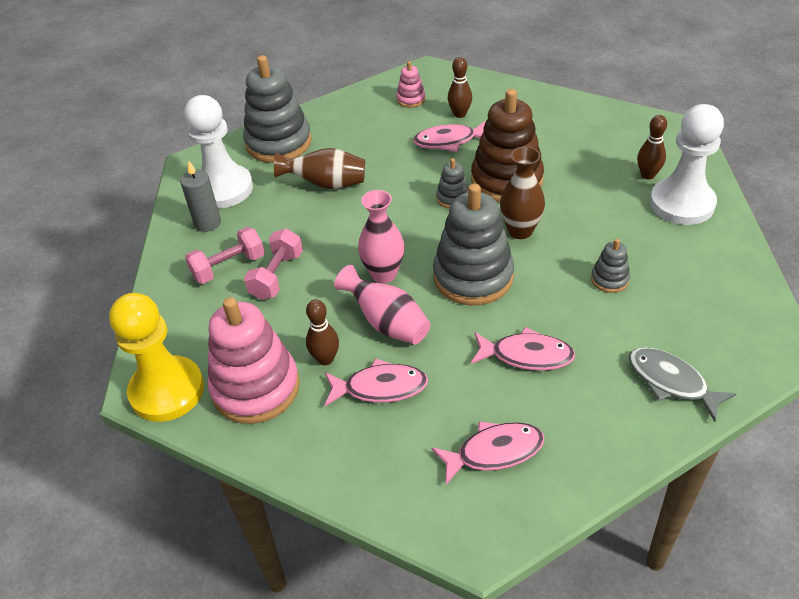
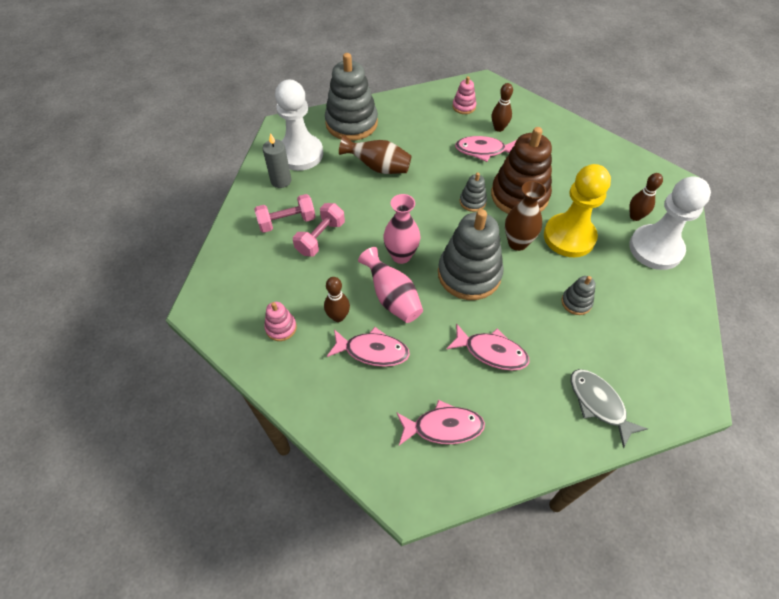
camera: 10 degrees right, 10 degrees up
(167, 391) = (217, 314): yellow pawn -> yellow pawn (569, 237)
(256, 388) = (281, 328): pink stacking toy -> pink stacking toy, size x0.46

